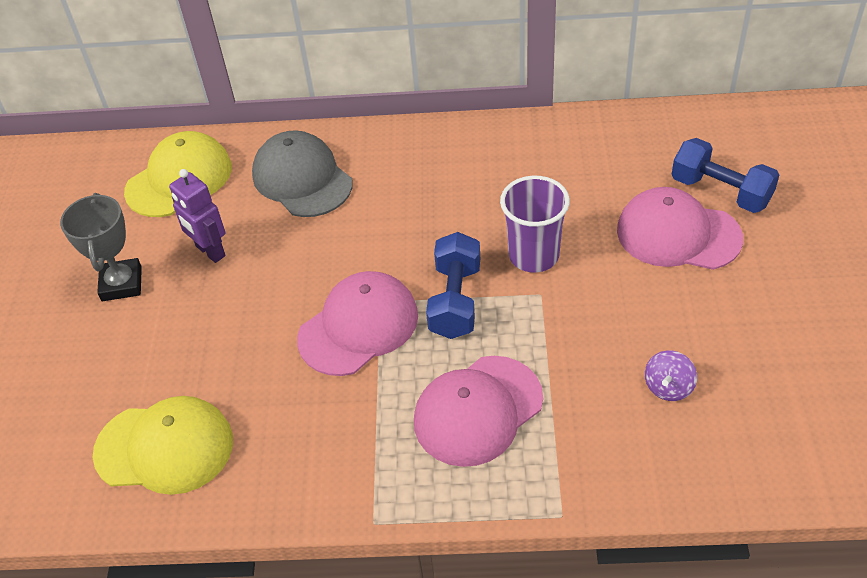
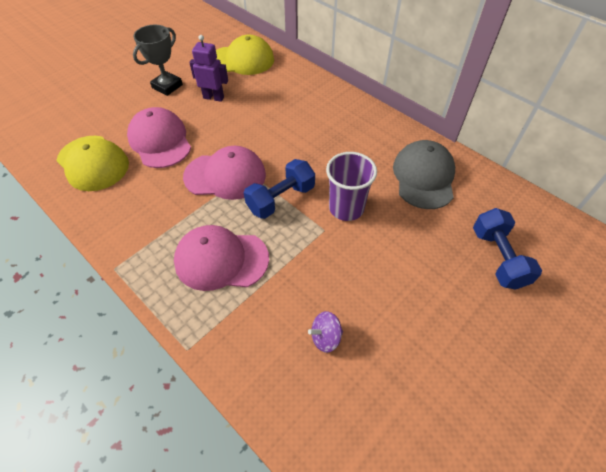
camera: 40 degrees right, 5 degrees up
(210, 251) = (213, 97): purple robot -> purple robot turned 105 degrees clockwise
(302, 179) = (289, 93): grey cap -> grey cap (424, 177)
(678, 234) = (440, 260): pink cap -> pink cap (160, 141)

